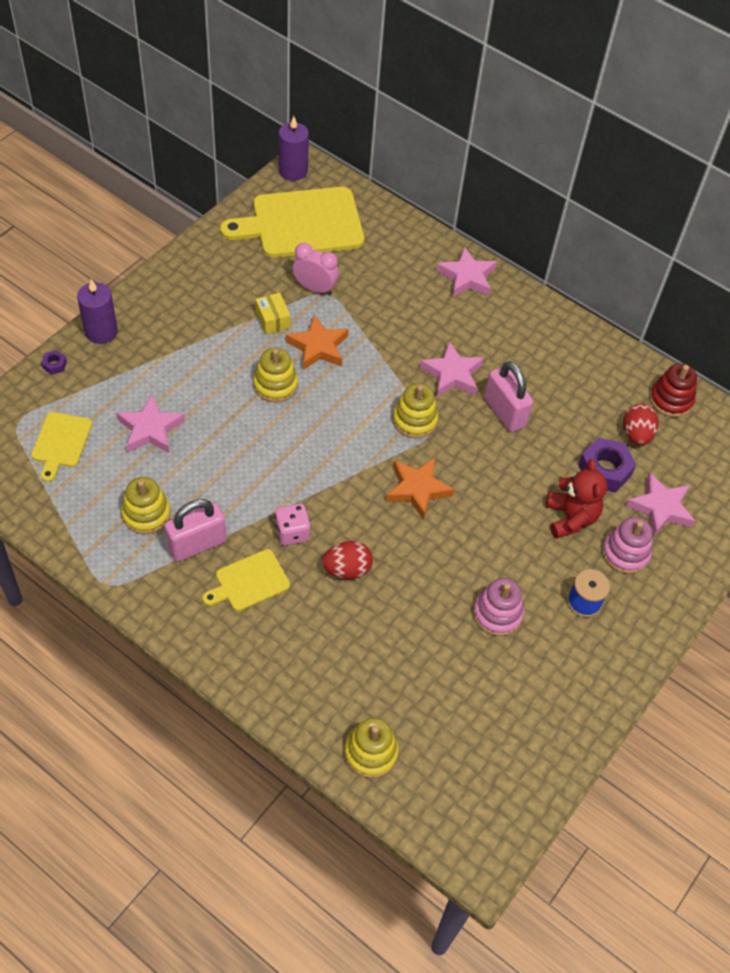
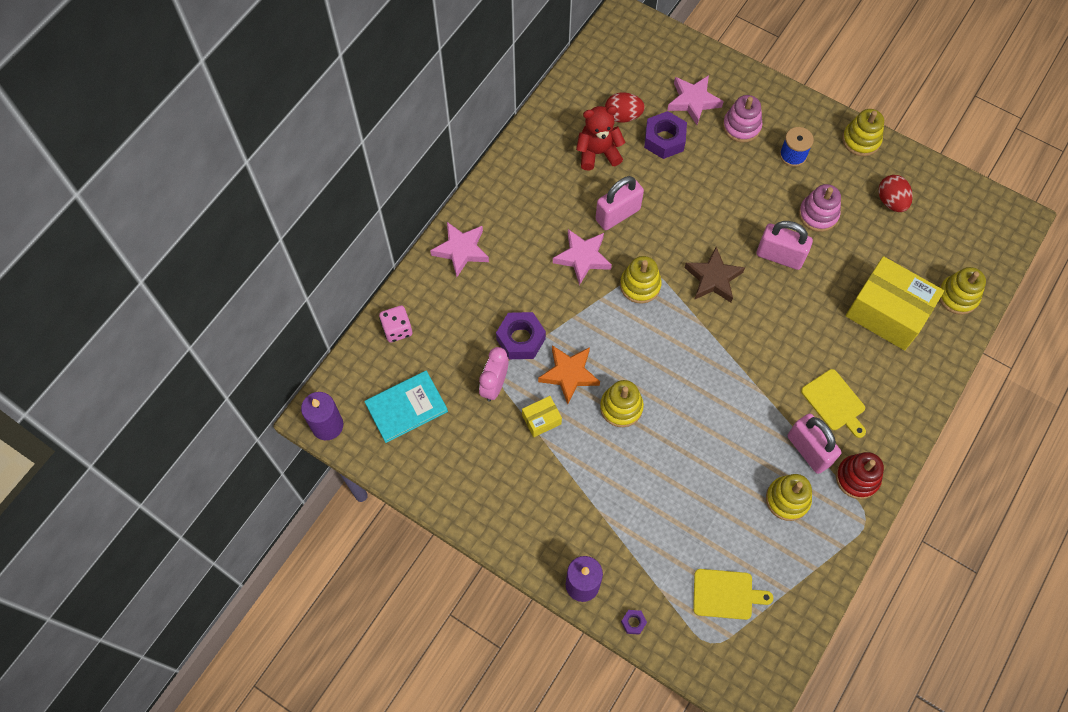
camera: 90 degrees left, 10 degrees up
(150, 429) = (694, 513): pink star -> none
(292, 532) = (778, 374): pink dice -> pink dice (397, 329)
(302, 224) = (406, 407): yellow cutting board -> turquoise book
(347, 569) = (804, 327): red egg -> red egg (891, 201)
(356, 663) = (887, 312): none -> yellow box
(362, 313) = (521, 339): none -> purple nut
(417, 489) = (713, 278): orange star -> brown star
(442, 561) = (779, 256): none -> pink padlock
(570, 518) = (717, 164): red teddy bear -> red teddy bear (598, 153)
(608, 687) = (861, 140): none -> yellow stacking toy
(671, 400) = (581, 90): red stacking toy -> red stacking toy (857, 478)

